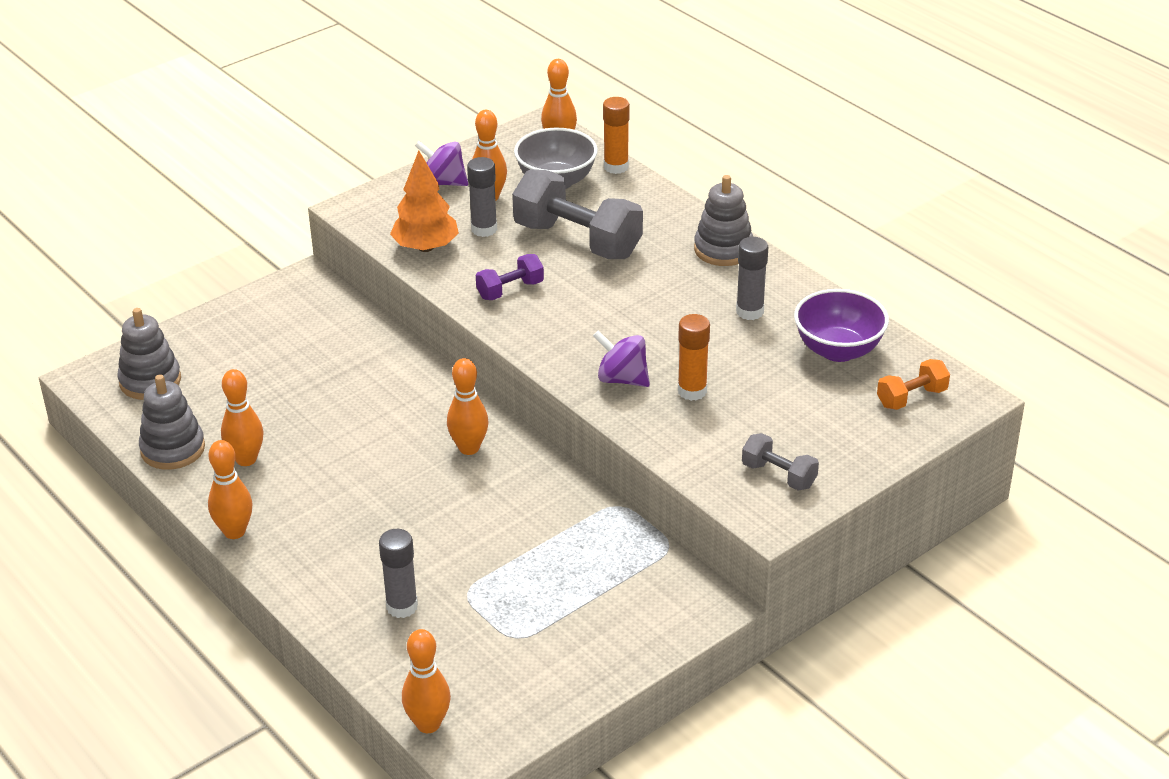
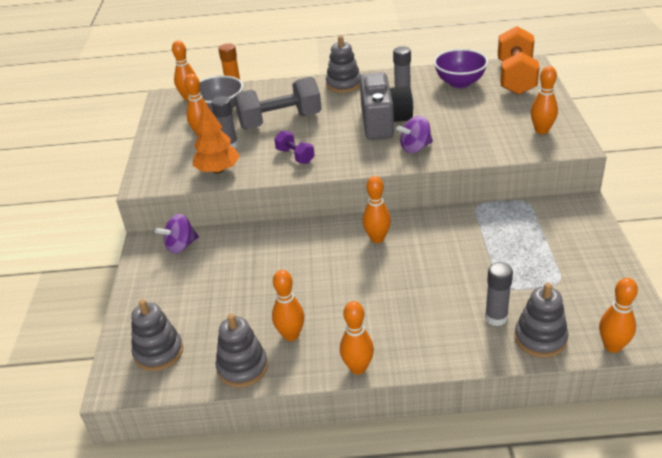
camera: 50 degrees left, 0 degrees up
(394, 657) = (540, 338): none -> grey stacking toy
(443, 182) = (167, 144): purple spinning top -> purple spinning top (181, 246)
(510, 290) = (295, 156): purple dumbbell -> purple dumbbell turned 45 degrees counterclockwise
(659, 326) = (384, 122): none -> grey camera
(692, 391) = (448, 131): orange glue stick -> none
(779, 475) = (541, 130): grey dumbbell -> orange bowling pin
(911, 398) = (516, 77): orange dumbbell -> orange dumbbell, size x2.01

